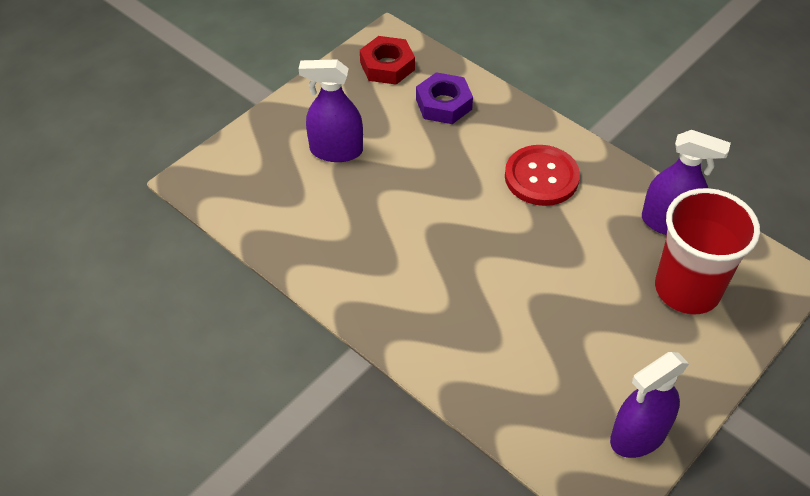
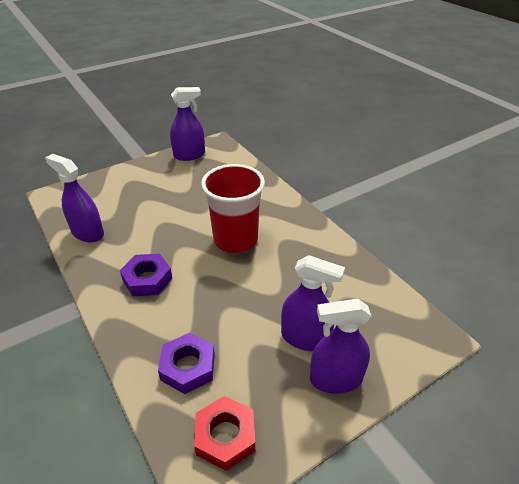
camera: 165 degrees left, 10 degrees down
(300, 121) = (335, 379): none -> purple spray bottle
(541, 177) = (147, 279): red button -> purple nut
(687, 289) = (113, 199): red cup -> red cup (235, 240)

